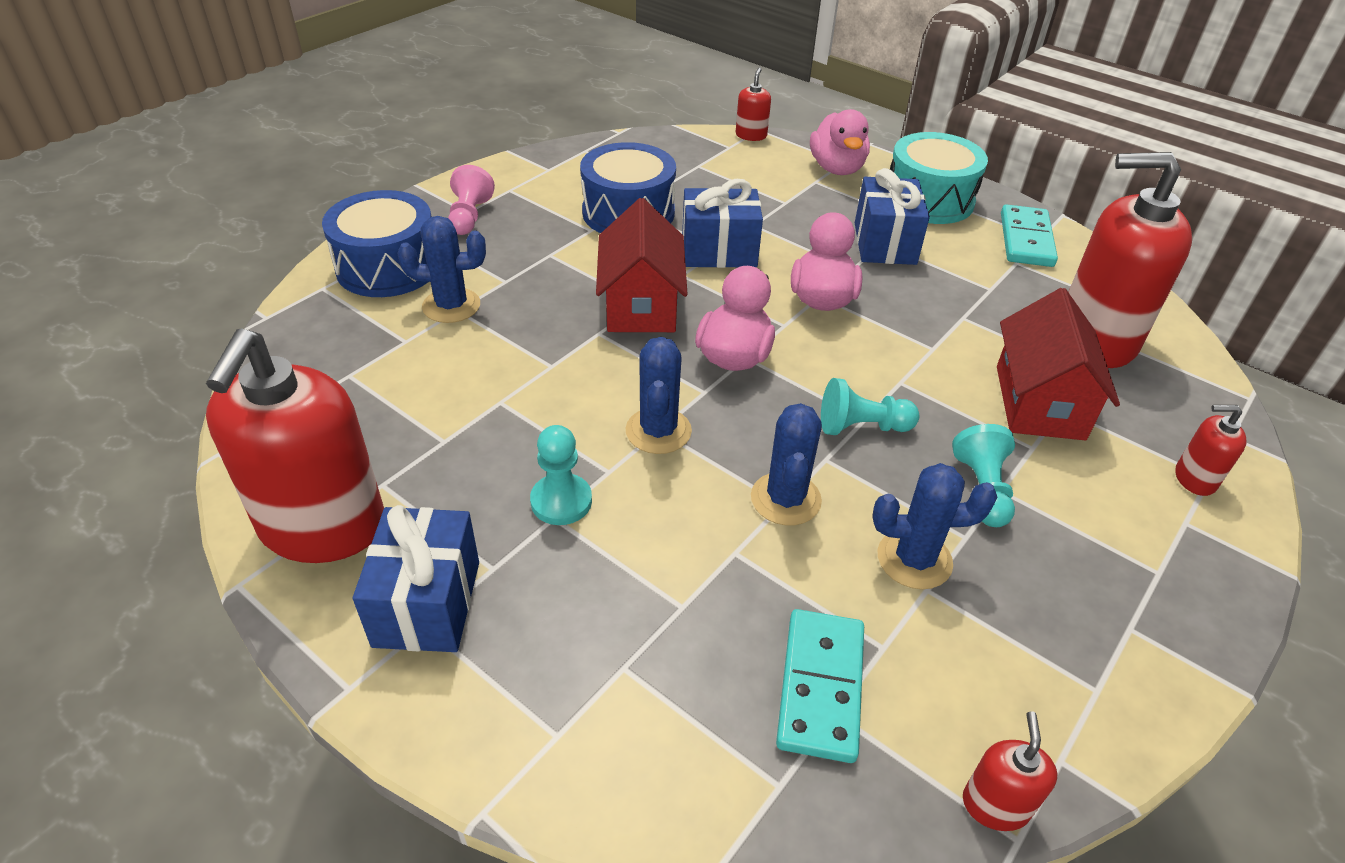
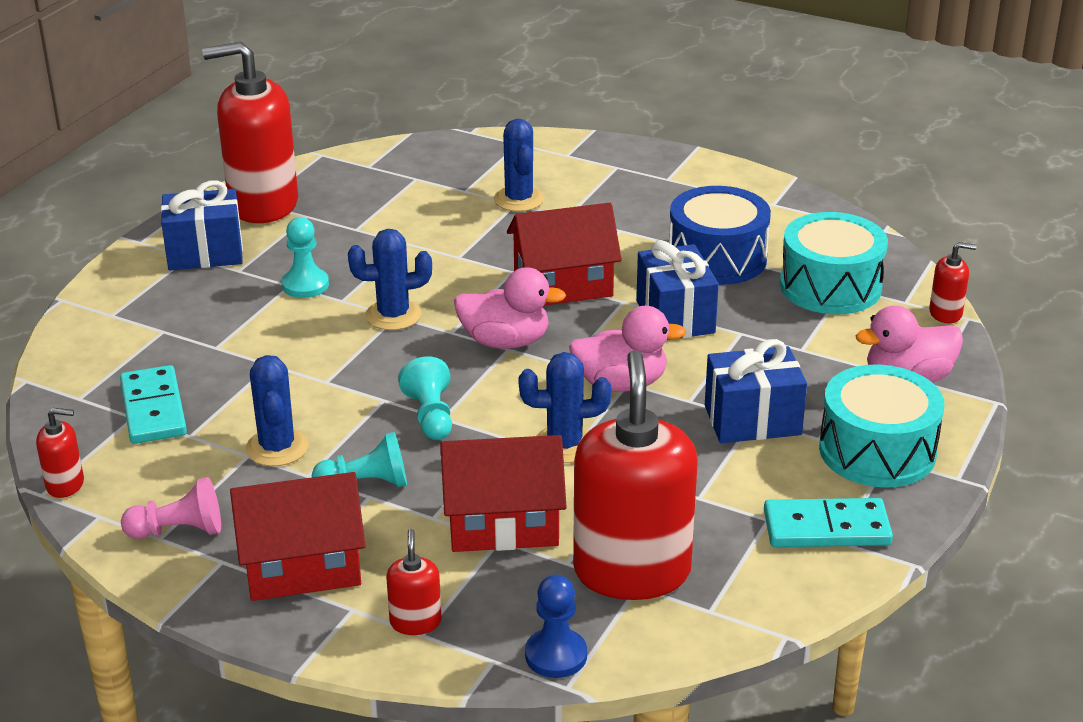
camera: 80 degrees right, 10 degrees down
(388, 267) = (560, 162): blue drum -> none
(469, 217) = (659, 181): pink pawn -> pink pawn (179, 531)
(696, 171) = (830, 286): none -> turquoise drum
(785, 499) = (330, 382): blue cactus -> blue cactus (564, 445)
(821, 687) = (153, 409): turquoise domino -> turquoise domino turned 75 degrees clockwise
(1129, 556) = (302, 567): none -> red house
(1214, 398) = (556, 655): none -> blue pawn

